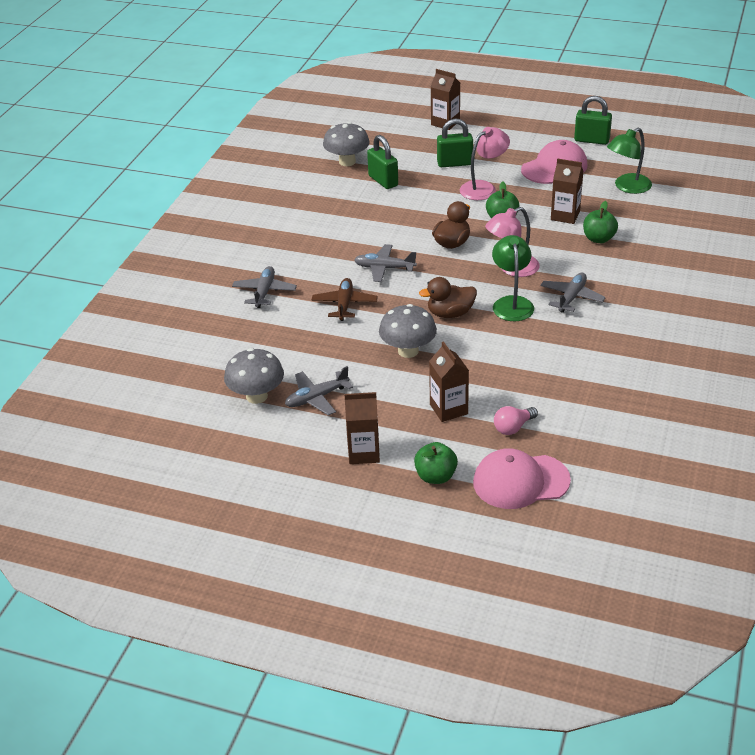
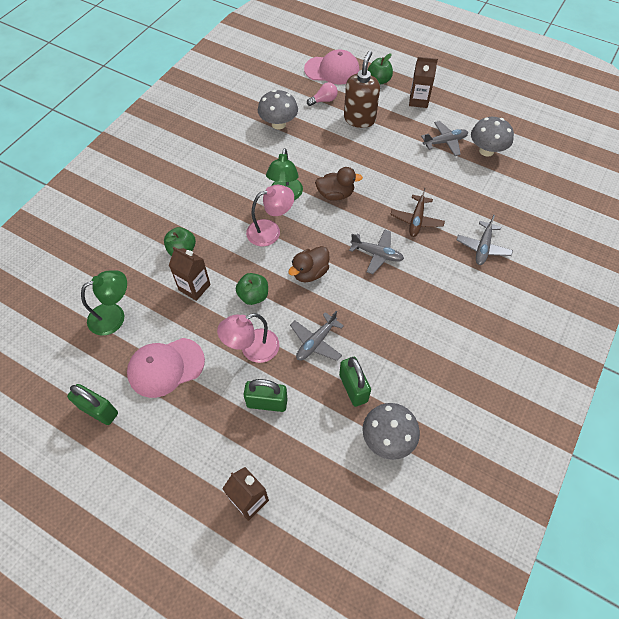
camera: 170 degrees left, 20 degrees up
(408, 351) = (375, 167): grey mushroom -> grey mushroom (278, 124)
(448, 409) = (359, 119): brown carton -> brown soap dispenser
(571, 297) = (238, 191): grey plane -> grey plane (316, 342)

